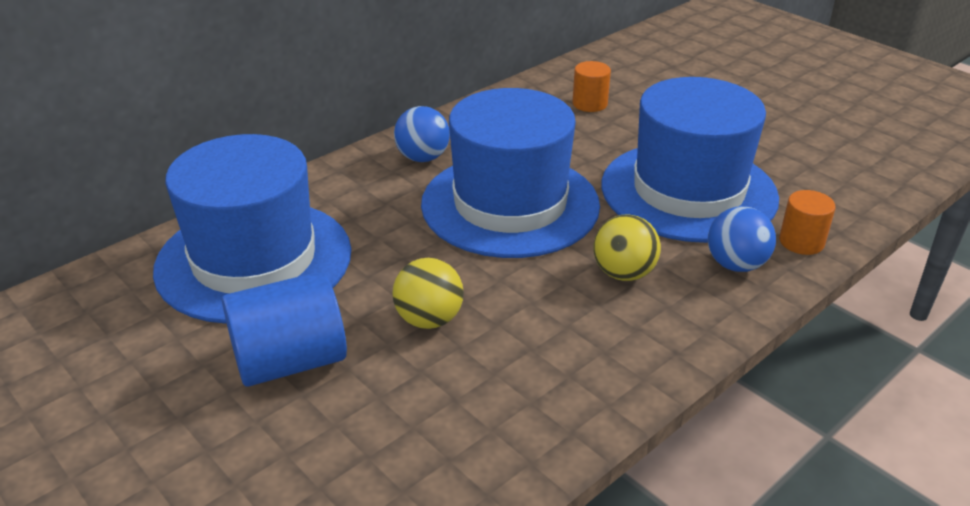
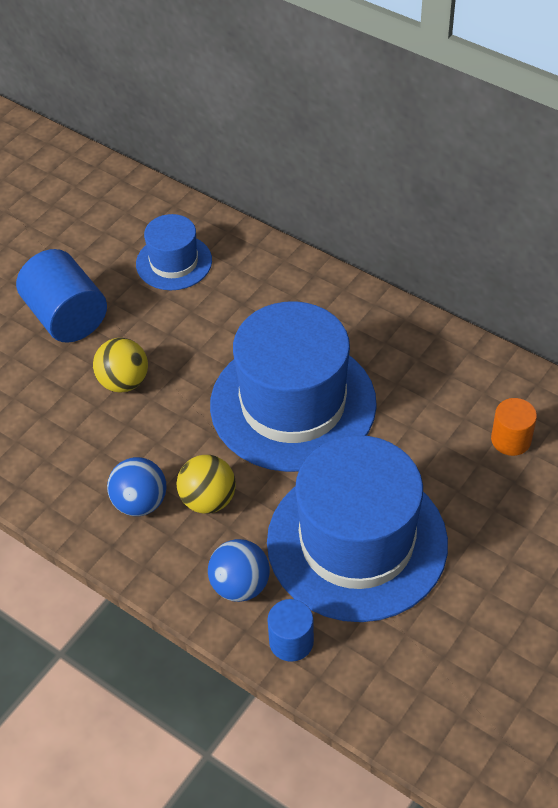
camera: 80 degrees right, 15 degrees up
(254, 260) = (174, 262): blue hat -> blue hat, size x0.50
(423, 158) = (352, 326): blue ball -> blue ball (140, 502)
(801, 242) = (291, 641): orange cylinder -> blue cylinder

